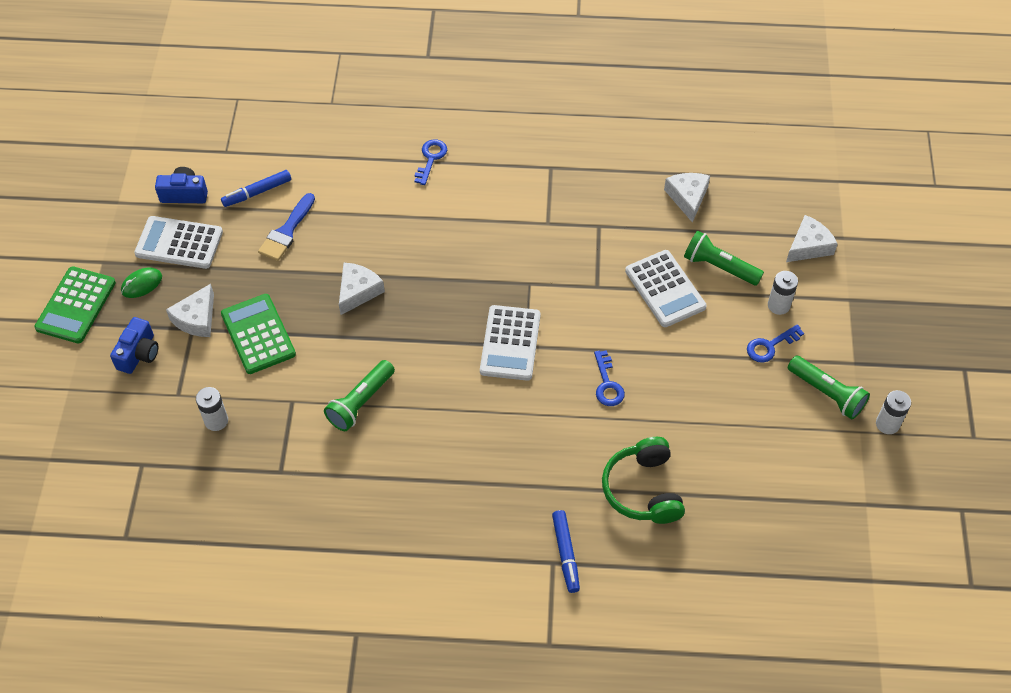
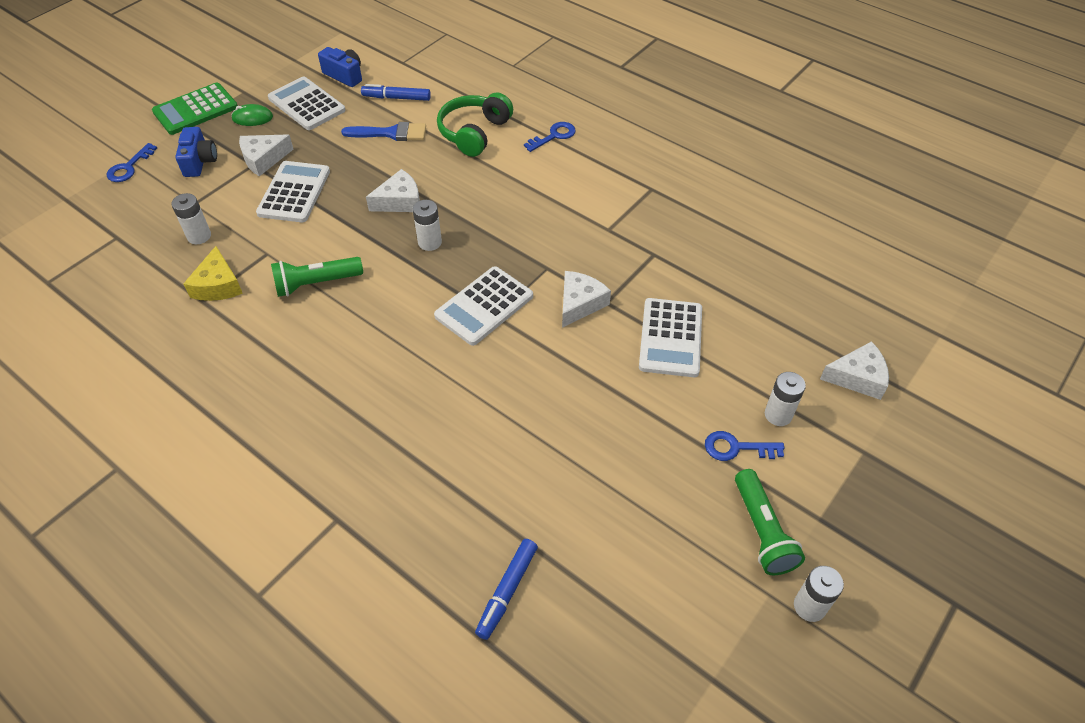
camera: 35 degrees right, 5 degrees down
(139, 354) = (199, 162): blue camera -> blue camera turned 60 degrees counterclockwise
(258, 334) = (294, 192): green calculator -> white calculator
(280, 452) = (218, 285): none -> yellow cheese
(287, 231) = (390, 133): blue brush -> blue brush turned 150 degrees counterclockwise
(418, 314) = (430, 242): none -> white battery
(565, 554) = (356, 519): blue marker -> blue marker (507, 591)
(607, 384) = (539, 389): blue key -> blue key (129, 167)
(643, 489) = (484, 506): green headphones -> green headphones (474, 133)
(687, 197) = (762, 272): white cheese -> white cheese (580, 303)
(719, 267) = (743, 347): green flashlight -> none

